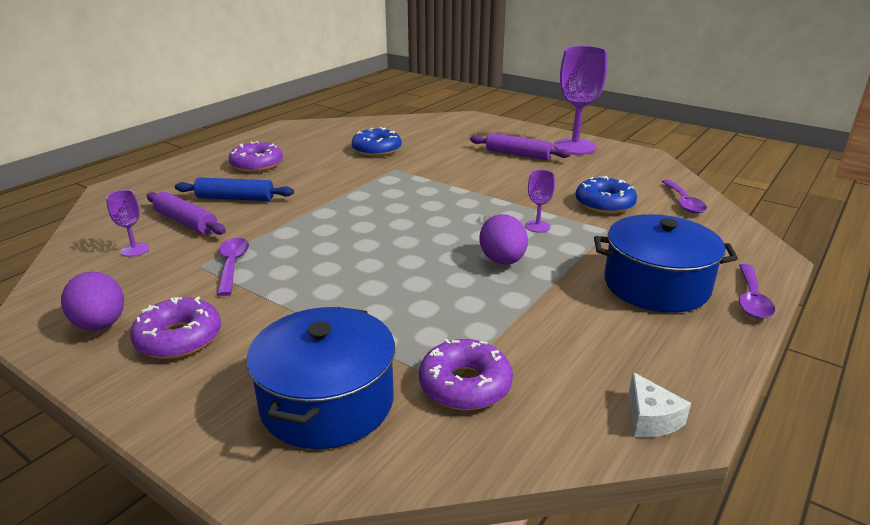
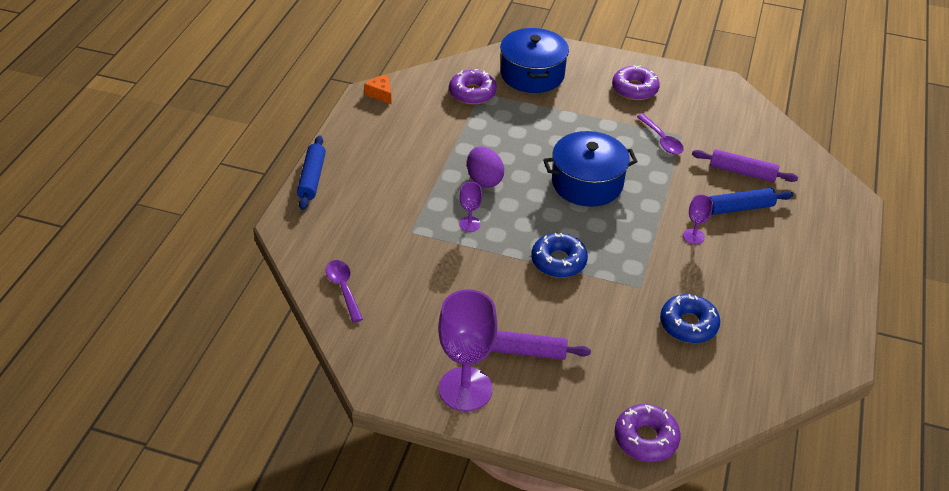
camera: 160 degrees right, 15 degrees up
(100, 325) = (685, 88): purple egg -> none
(134, 250) = (741, 139): purple goblet -> purple goblet (693, 236)
(257, 165) = (780, 264): purple donut -> purple donut (645, 438)
(604, 204) = (417, 269): blue donut -> blue donut (558, 261)
(650, 418) = (380, 94): white cheese -> orange cheese
(656, 285) = (374, 178): blue pot -> blue pot (587, 183)
(751, 299) = (312, 178): purple spoon -> blue rolling pin

